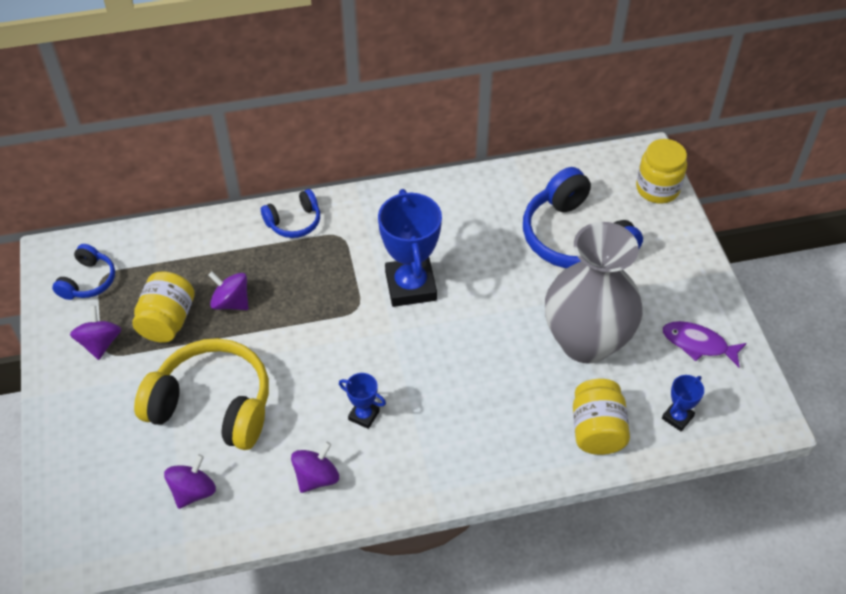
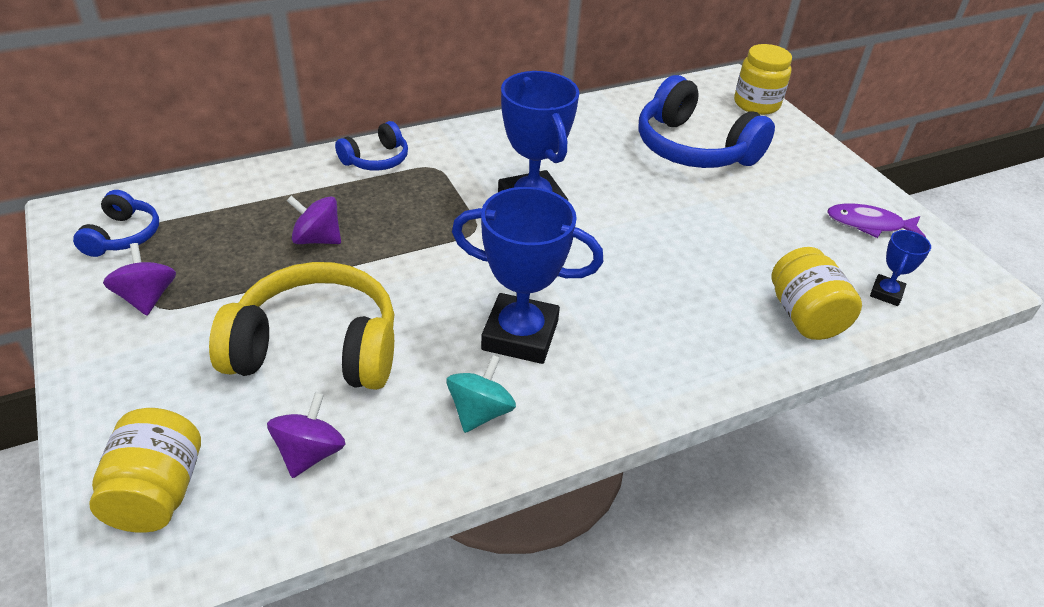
camera: 15 degrees left, 10 degrees down
(167, 321) = (237, 265): yellow jar -> yellow jar (157, 493)
(316, 477) = (480, 412): purple spinning top -> turquoise spinning top
(364, 415) = (520, 335): blue trophy -> blue trophy, size x2.10
(586, 341) = (750, 234): grey vase -> none

